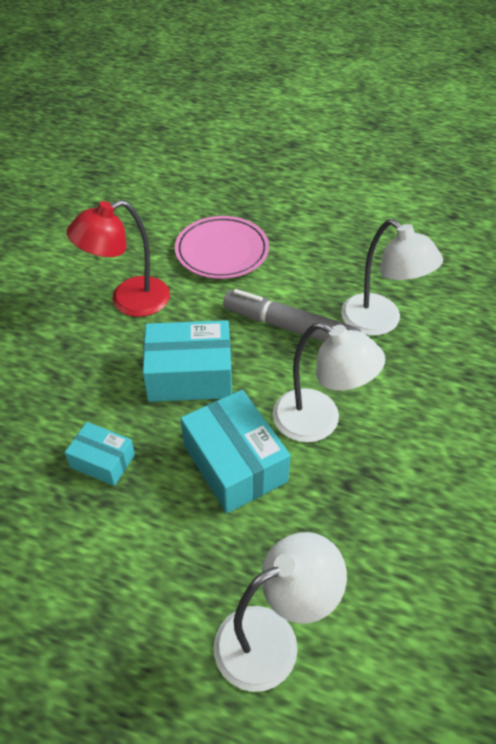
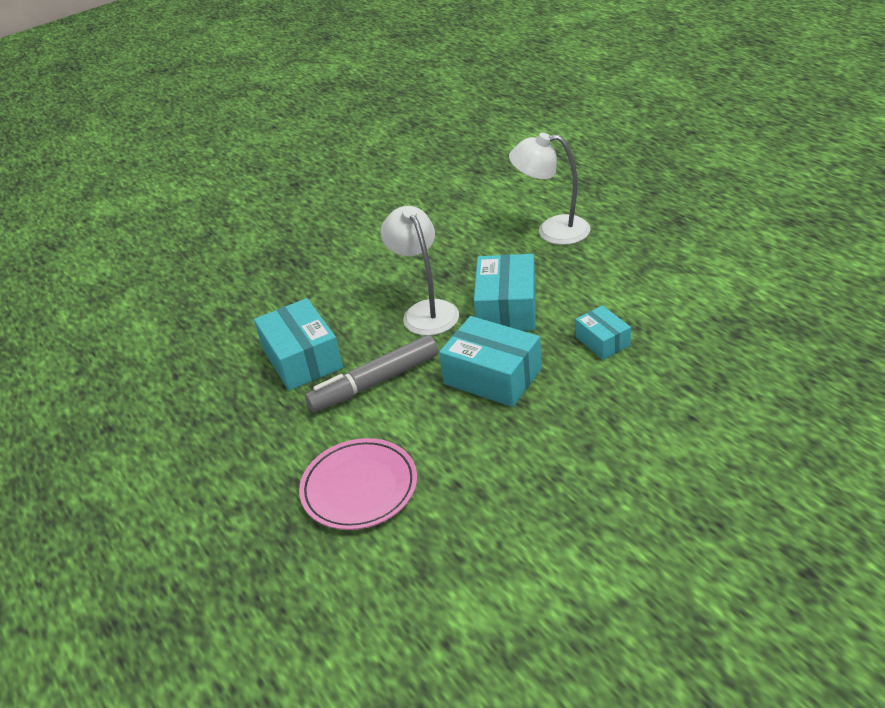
camera: 140 degrees left, 10 degrees down
(129, 301) = (498, 468): red lamp -> none
(290, 328) = (376, 382): grey marker -> grey marker turned 90 degrees clockwise
(380, 322) = (302, 359): white lamp -> turquoise box

